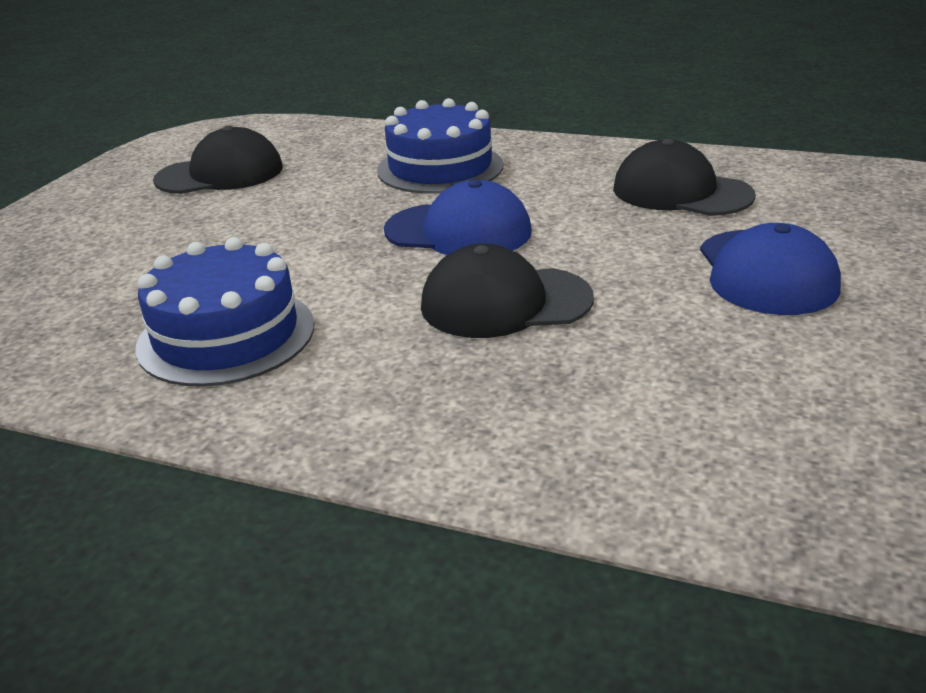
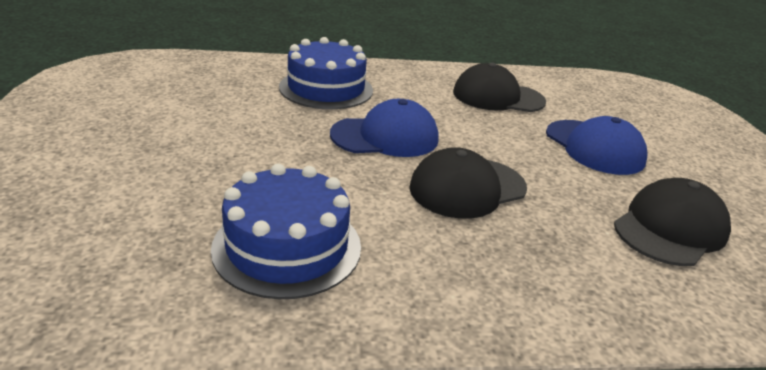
camera: 30 degrees left, 0 degrees up
(220, 174) = (149, 104): black cap -> black cap (670, 228)

